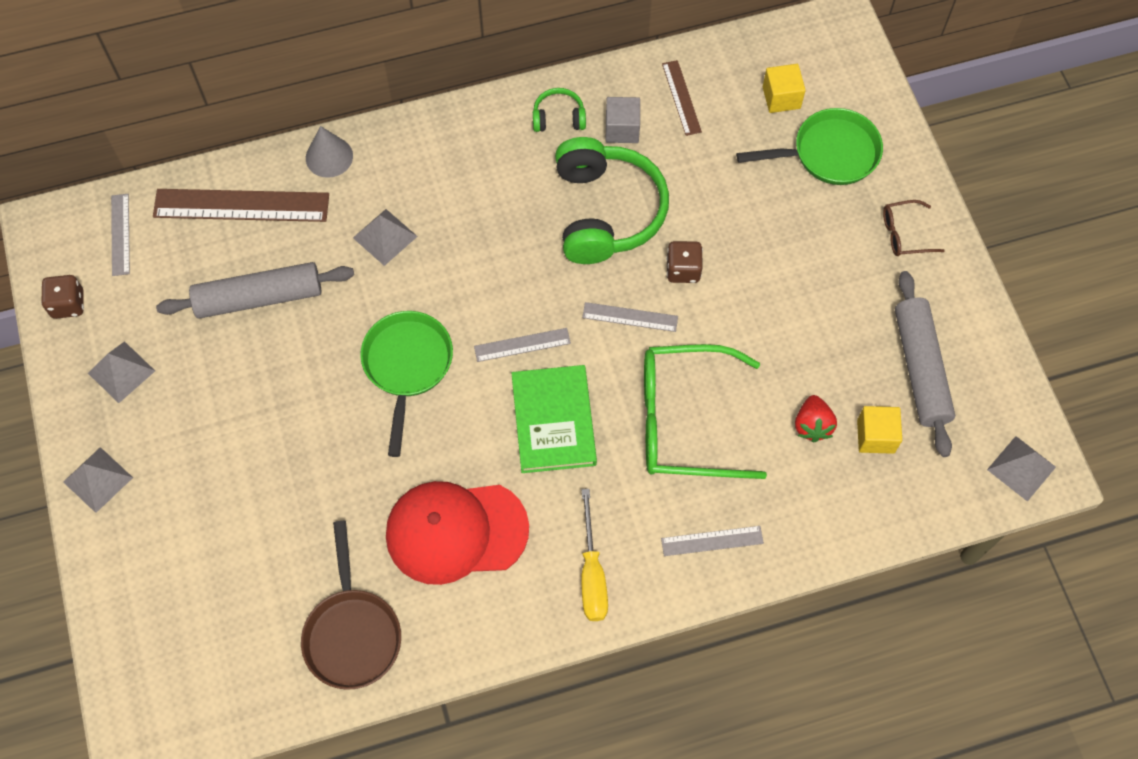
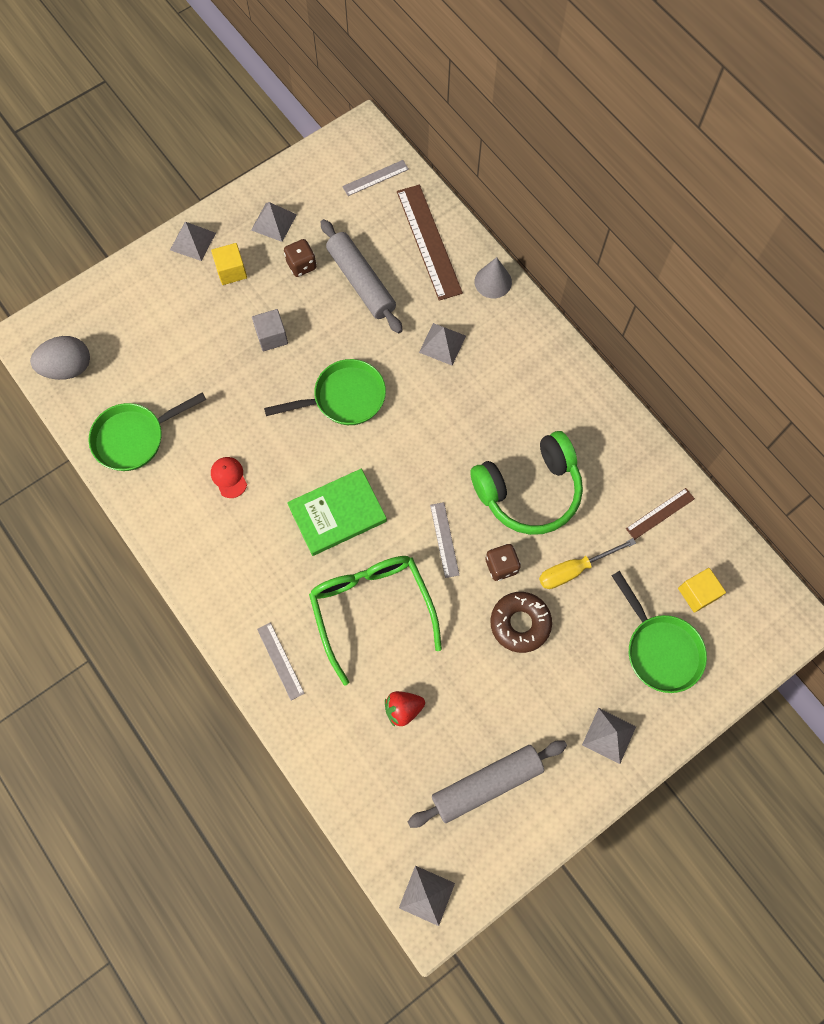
camera: 70 degrees right, 5 degrees up
(68, 304) = (311, 170): brown dice -> brown dice (301, 265)
(210, 694) = (68, 368): none -> grey egg
(352, 633) = (134, 438): brown pan -> green pan
(456, 531) = (229, 477): red cap -> red cap, size x0.41
(522, 345) = (391, 470): grey ruler -> none
(558, 117) = (598, 427): green headphones -> none
(592, 574) = (227, 582): yellow screwdriver -> yellow screwdriver (574, 569)
(622, 129) = (609, 478): grey cube -> grey cube (271, 336)
(755, 274) = (520, 623): none -> brown donut
(875, 436) = (412, 763): yellow cube -> yellow cube (231, 271)
(904, 234) = (609, 735): brown glasses -> grey pyramid

